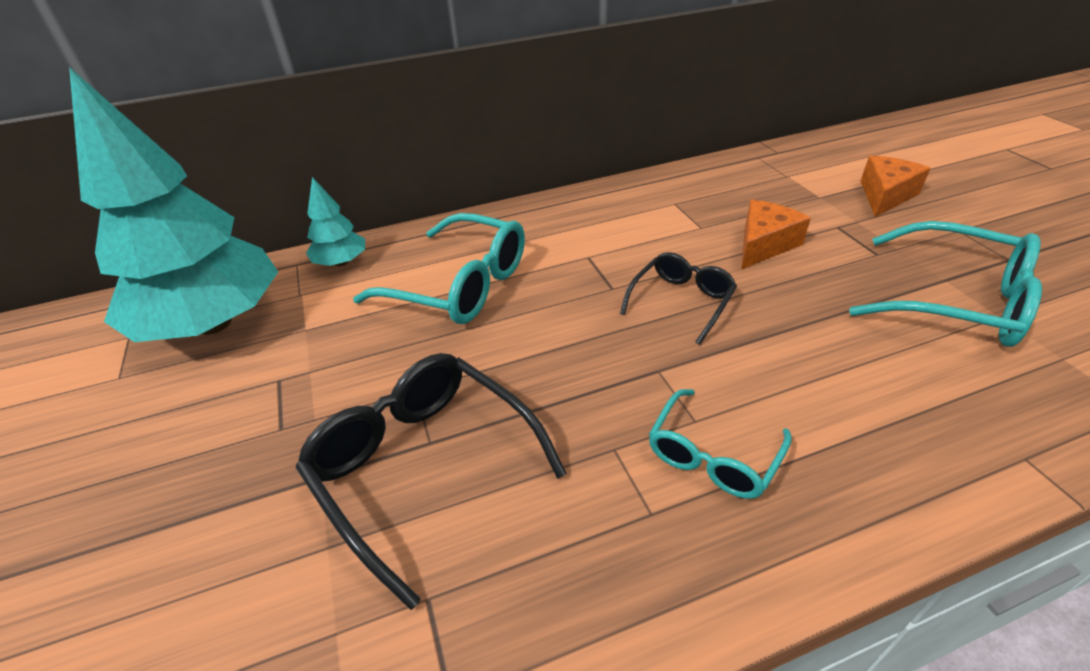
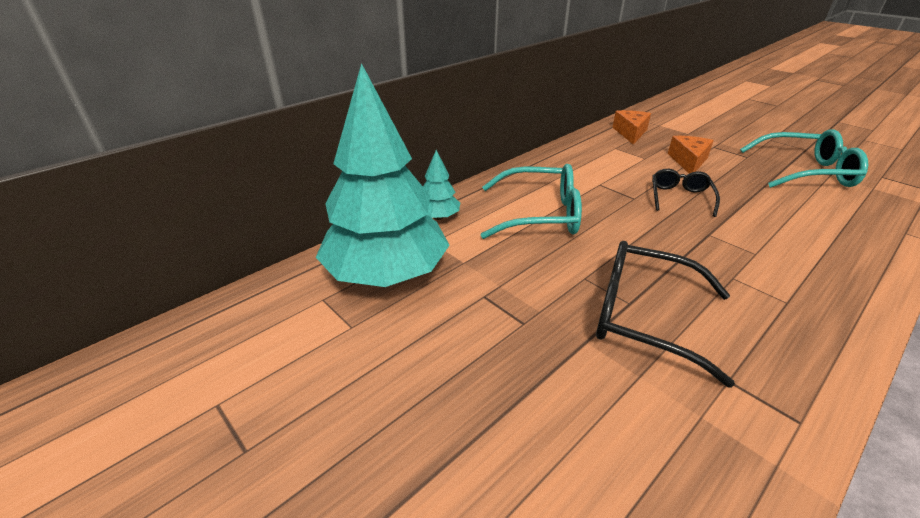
camera: 25 degrees left, 5 degrees down
(713, 455) = (783, 267): turquoise glasses -> none
(885, 195) = (719, 128): orange cheese -> orange cheese (630, 133)

